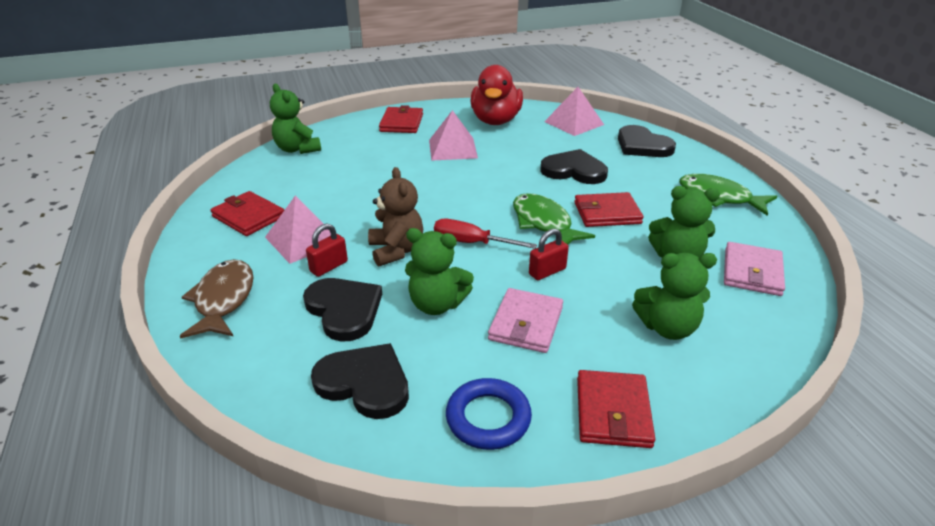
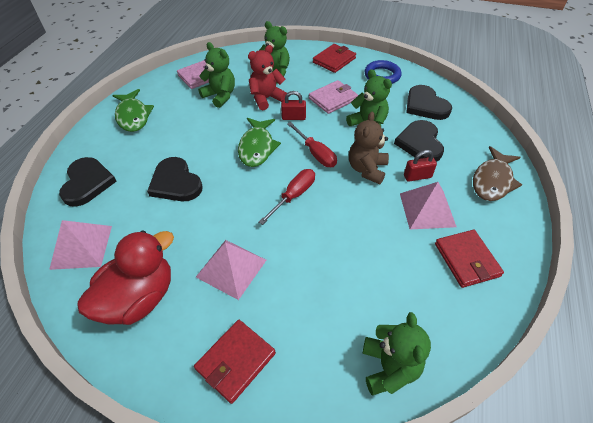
camera: 145 degrees left, 15 degrees up
(454, 201) = (294, 195): none -> red screwdriver
(607, 213) = (211, 136): red wallet -> none
(616, 281) = (266, 99): none -> red teddy bear

